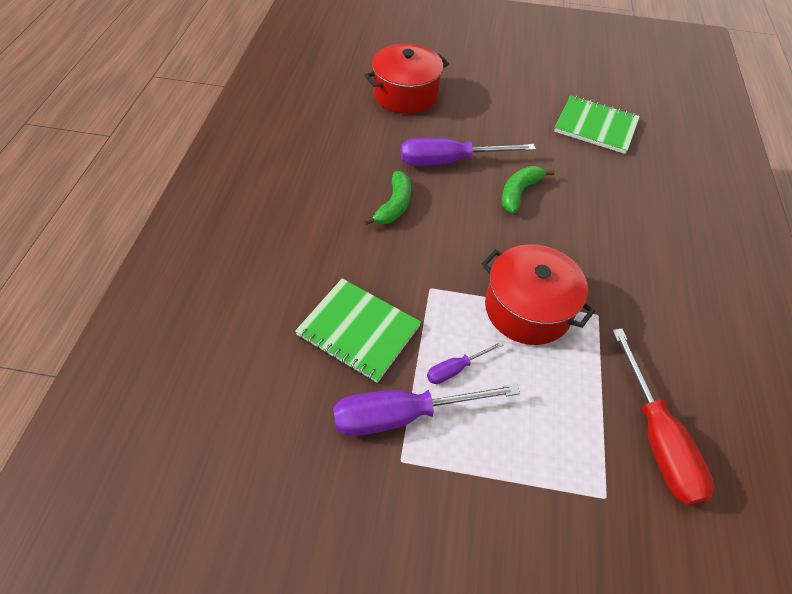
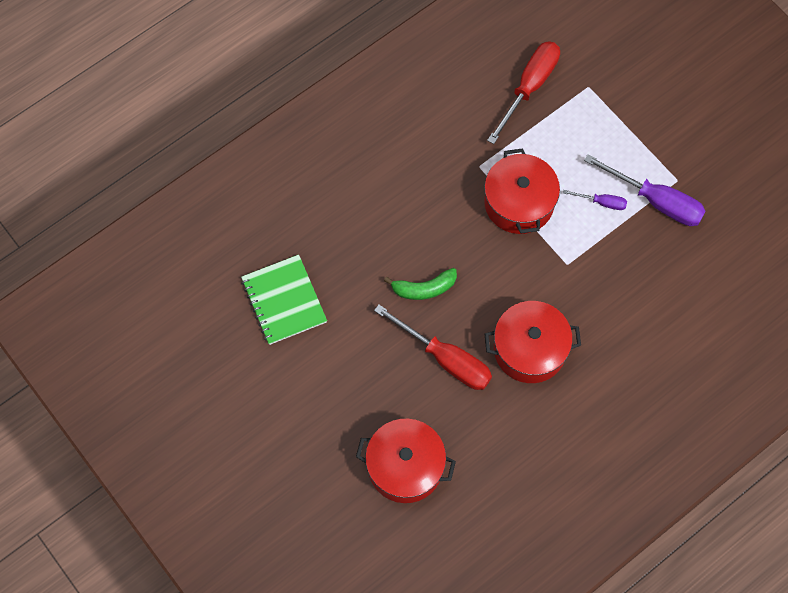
camera: 135 degrees left, 15 degrees up
(358, 330) = (639, 270): green notebook -> none
(394, 205) = (529, 349): green banana -> red pot
(449, 161) = (445, 359): purple screwdriver -> red screwdriver

